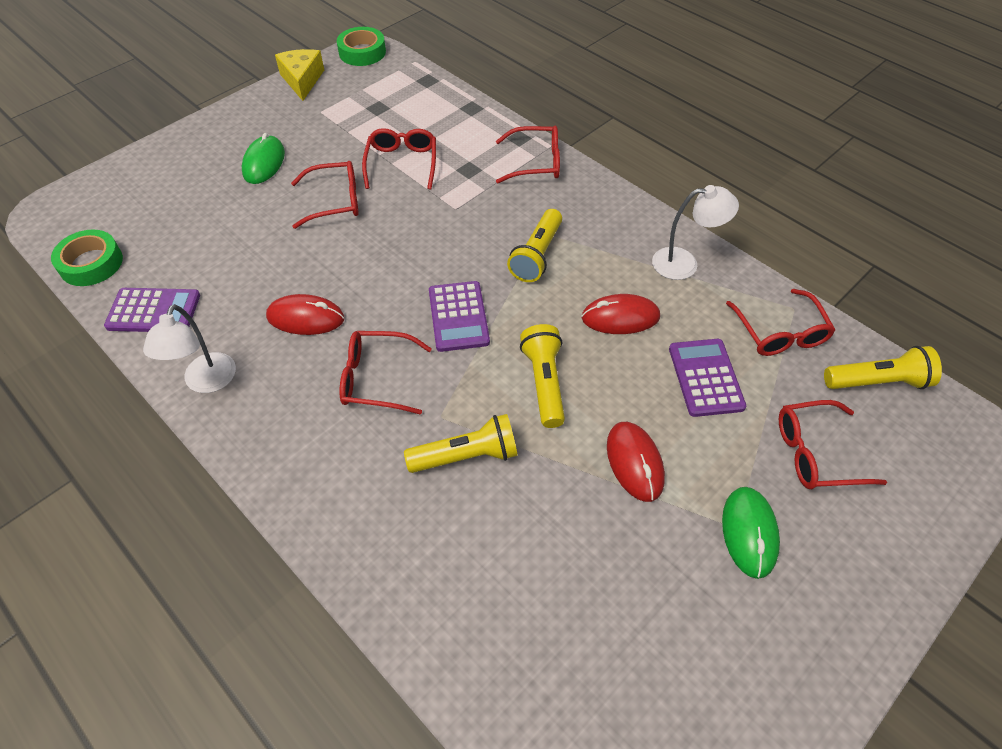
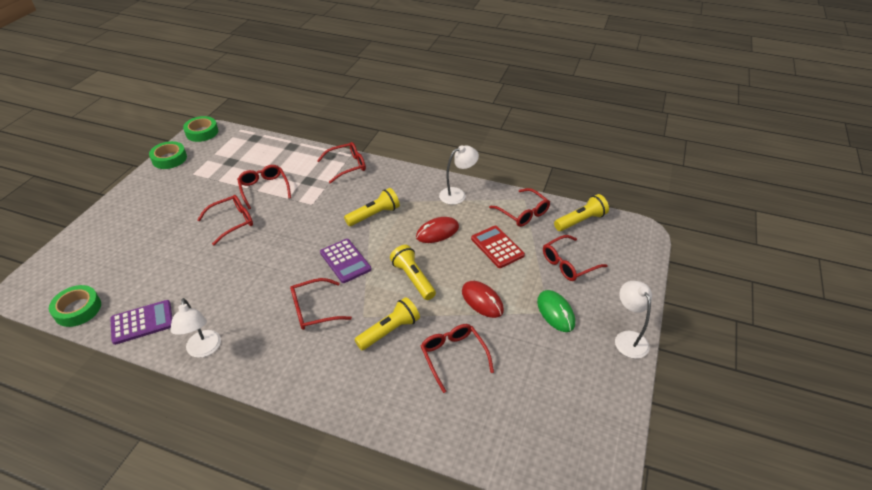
camera: 25 degrees left, 10 degrees down
(264, 163) = (170, 214): green mouse -> none
(302, 80) = (169, 159): yellow cheese -> green tape
(305, 318) = (250, 292): red mouse -> none
(537, 255) = (374, 215): yellow flashlight -> yellow flashlight turned 120 degrees counterclockwise
(542, 540) = (453, 356): none -> red glasses
(705, 378) = (497, 247): purple calculator -> red calculator
(859, 635) = (628, 338): none -> white lamp

